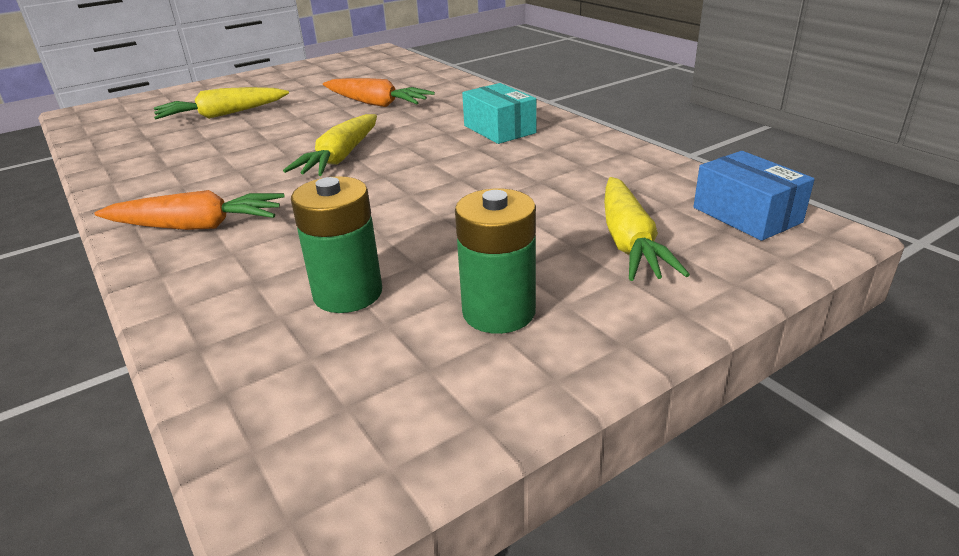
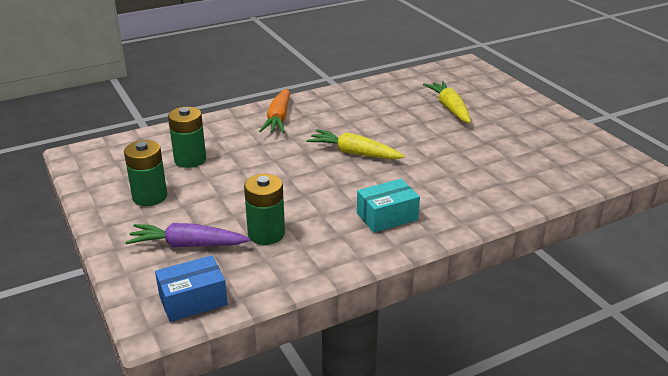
camera: 95 degrees right, 0 degrees up
(376, 104) = (462, 164): orange carrot -> none
(569, 189) = (266, 234): none -> green battery
(629, 242) = (187, 245): yellow carrot -> purple carrot

